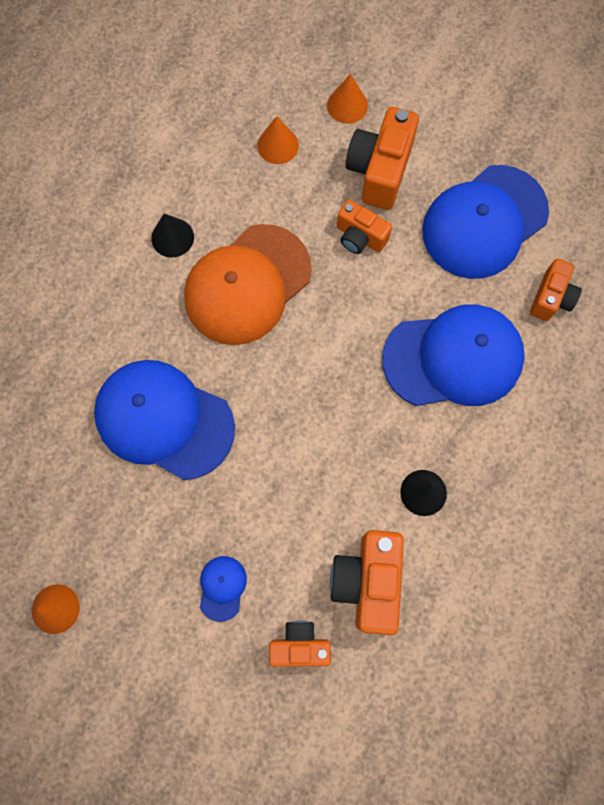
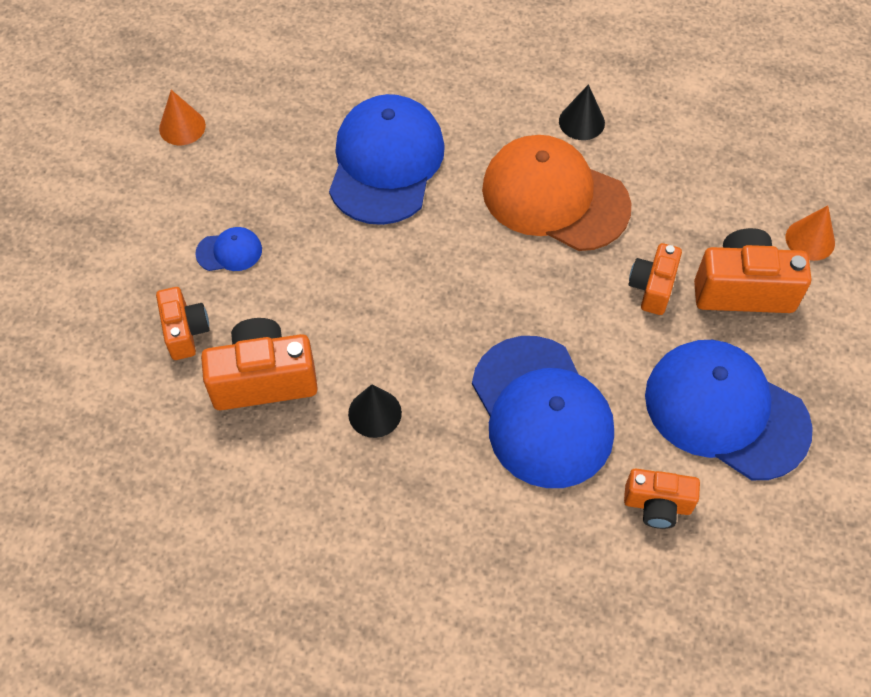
camera: 75 degrees right, 15 degrees down
(278, 145) = (728, 186): orange cone -> none

